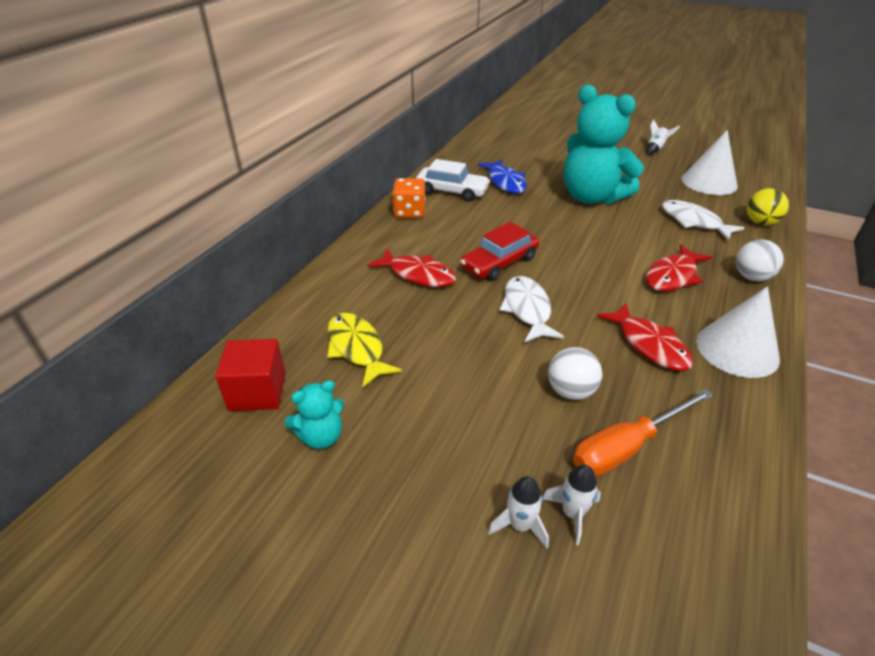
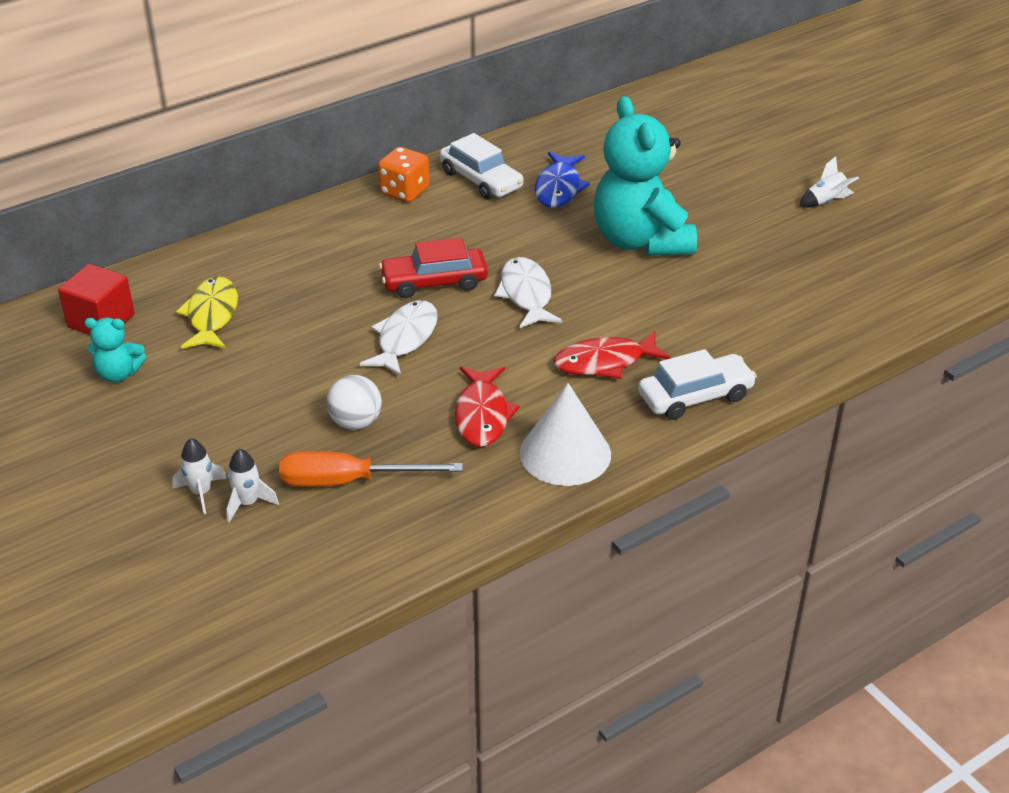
camera: 30 degrees right, 0 degrees up
(418, 275) = (338, 265): red fish -> none
(693, 222) = (725, 313): white fish -> white fish (526, 294)
(709, 182) = (828, 271): white cone -> none
(751, 277) = (695, 396): white ball -> white car
(760, 222) = (812, 343): yellow ball -> none

